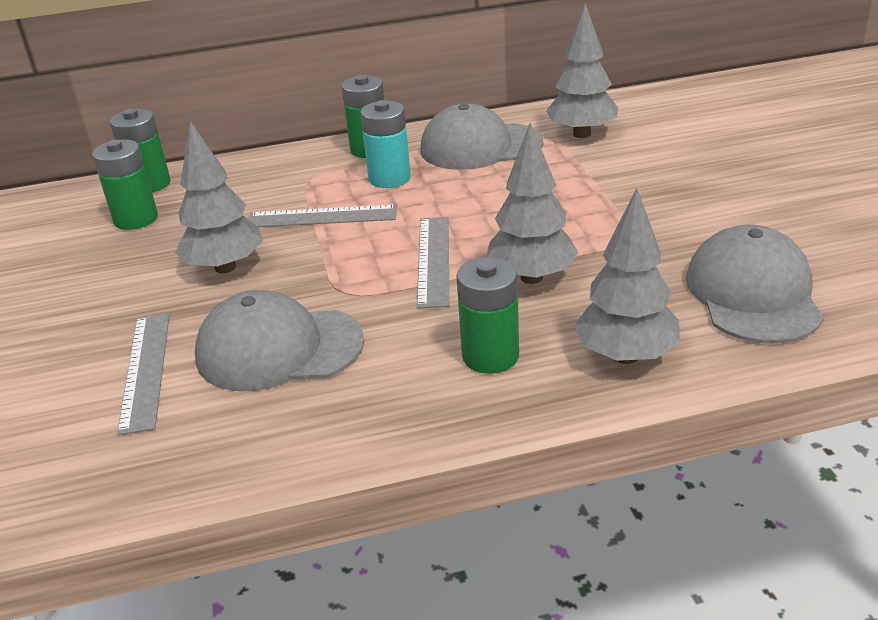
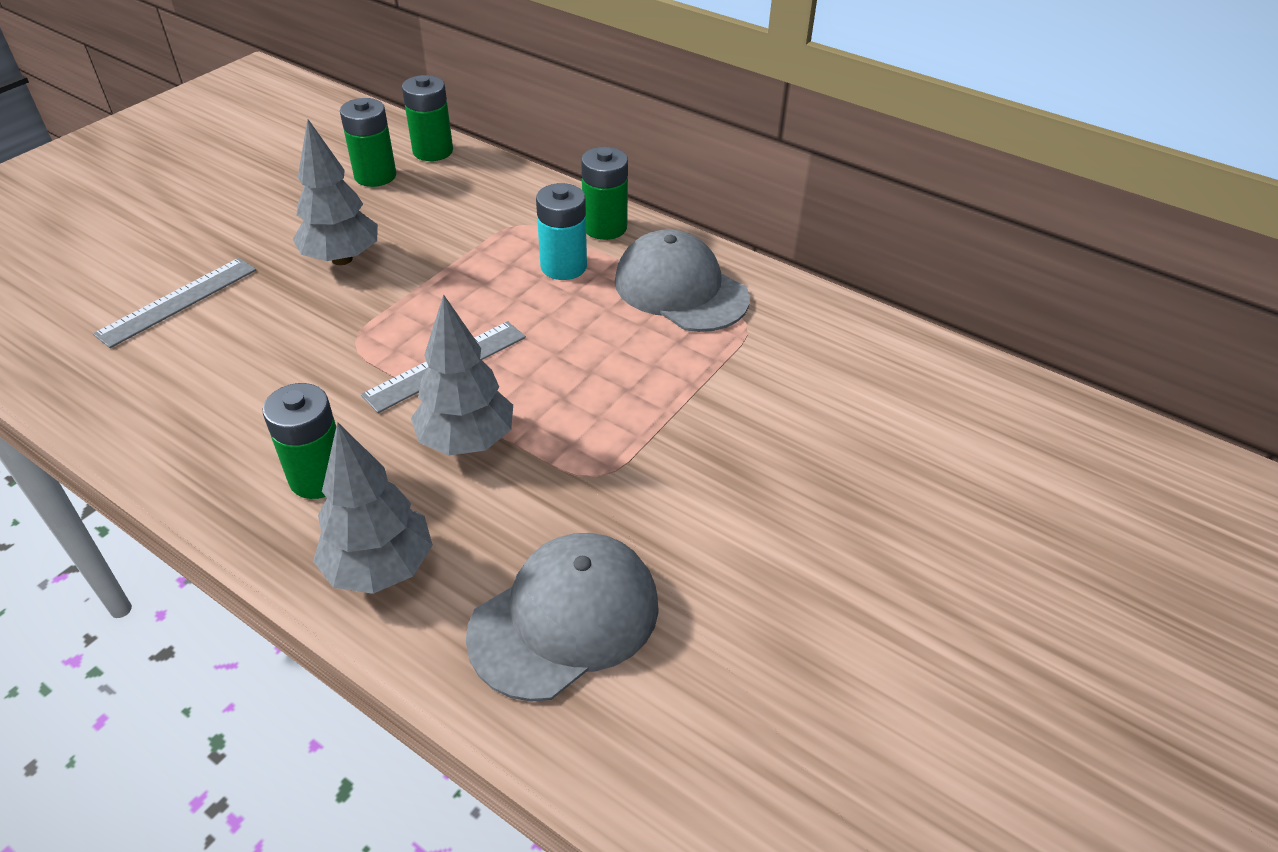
camera: 45 degrees right, 10 degrees up
(279, 348) = (248, 351): grey cap -> none
(322, 217) = (462, 264): grey ruler -> none
(581, 134) = (781, 342): grey tree -> none

